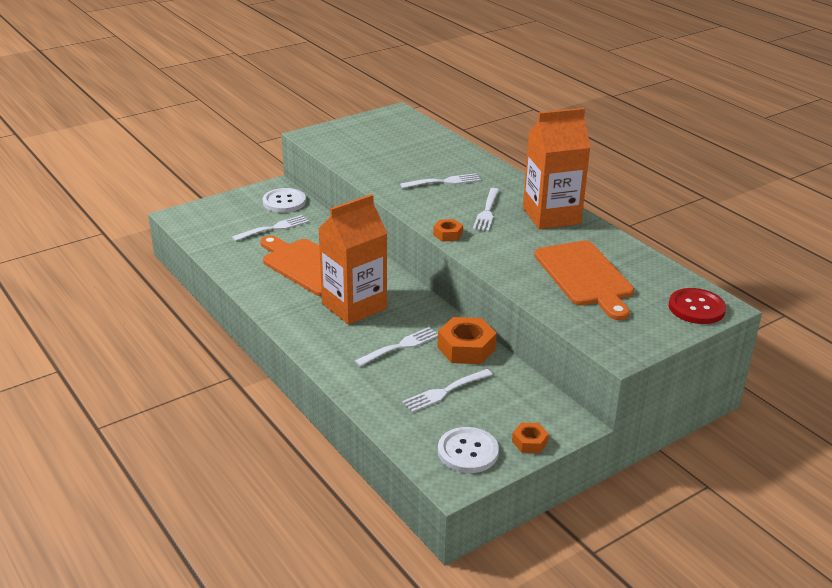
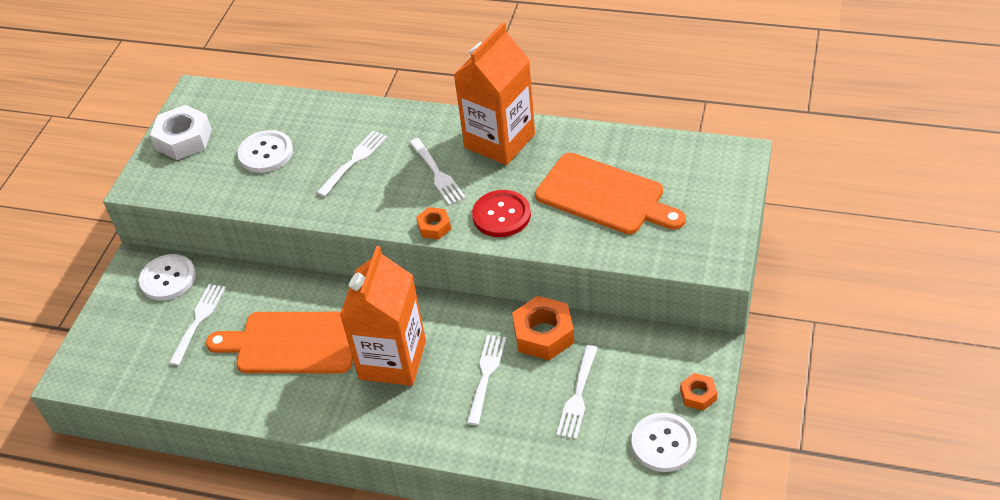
camera: 35 degrees left, 15 degrees up
(361, 128) = (184, 139): none -> white nut
(397, 154) = (266, 153): none -> white button
(696, 308) = (723, 170): red button -> red button (501, 215)

